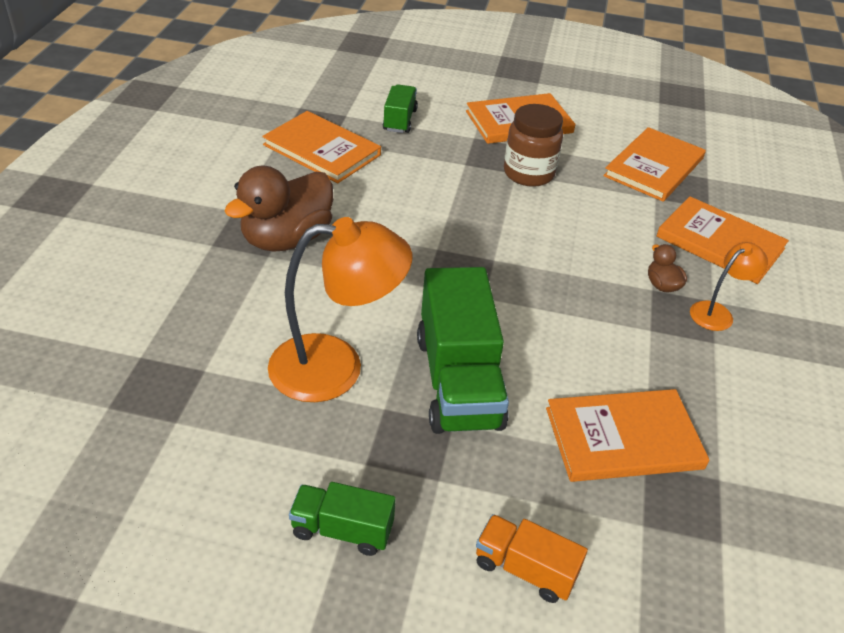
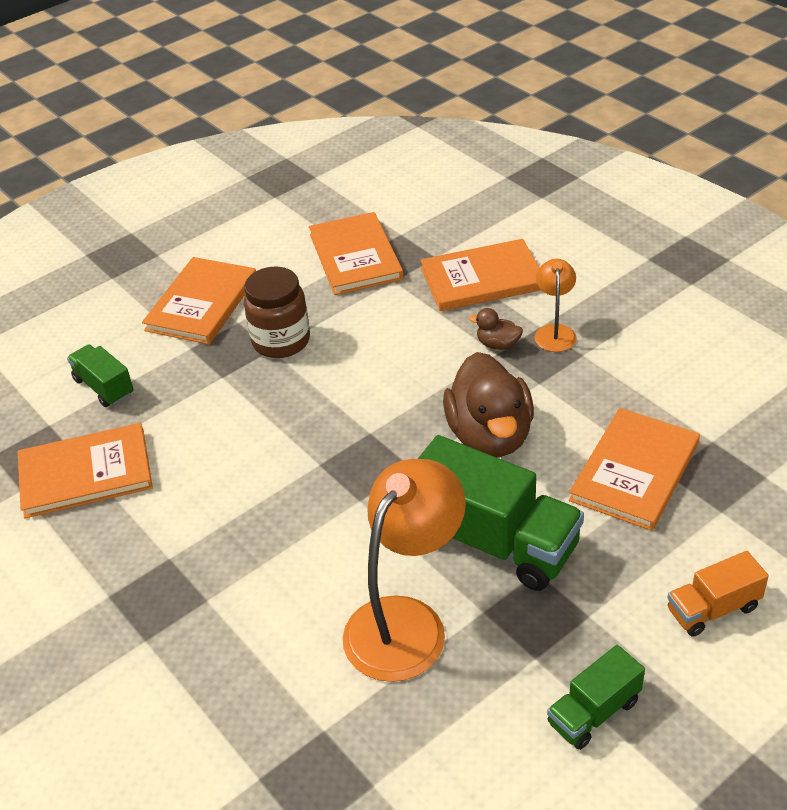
camera: 45 degrees left, 0 degrees up
(286, 239) = (196, 572): brown duck -> brown duck (490, 436)

